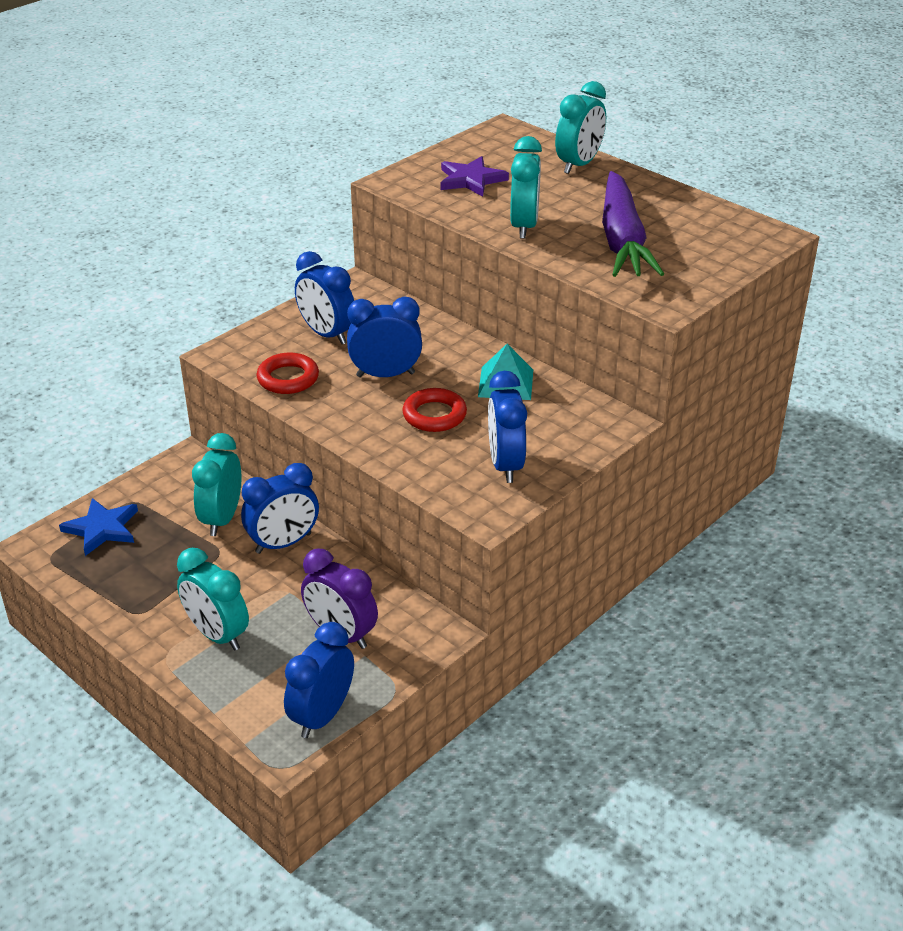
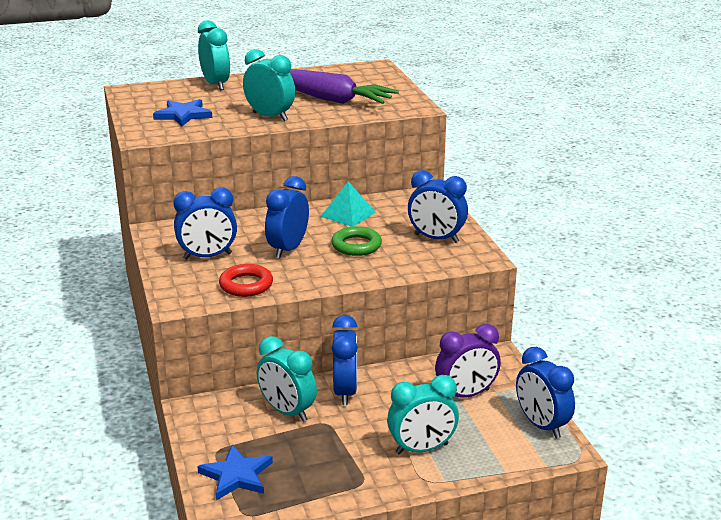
camera: 60 degrees left, 10 degrees down
(434, 415) = (356, 245): red ring -> green ring
(471, 180) = (183, 115): purple star -> blue star

